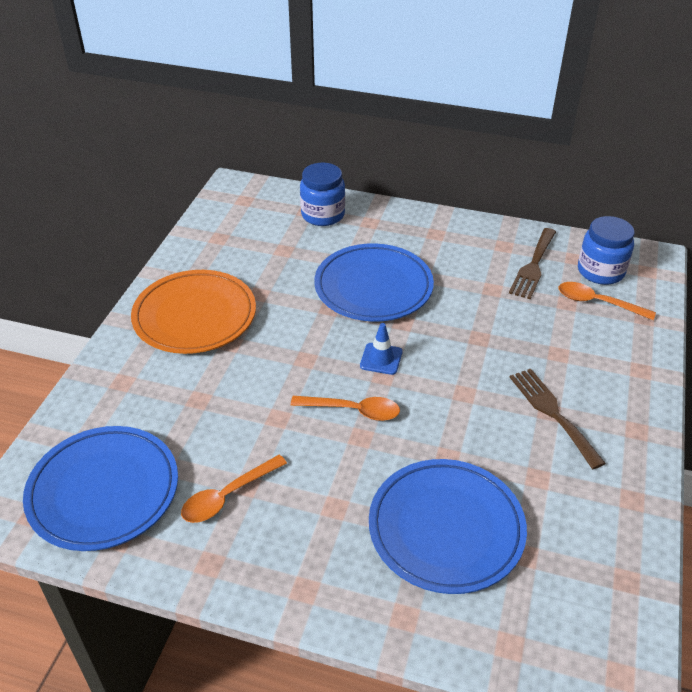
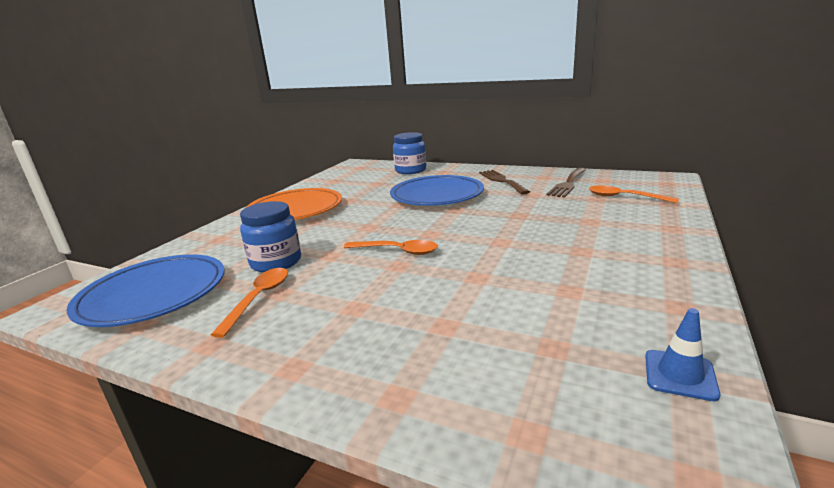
camera: 10 degrees right, 20 degrees down
(228, 496) = (258, 299): orange spoon -> orange spoon turned 135 degrees clockwise
(381, 359) = (431, 226): blue traffic cone -> blue traffic cone (680, 375)
(446, 528) = (465, 324): blue plate -> none
(552, 413) = (585, 251): brown fork -> brown fork (502, 181)
(600, 271) = (625, 184): blue jar -> blue jar (276, 262)

